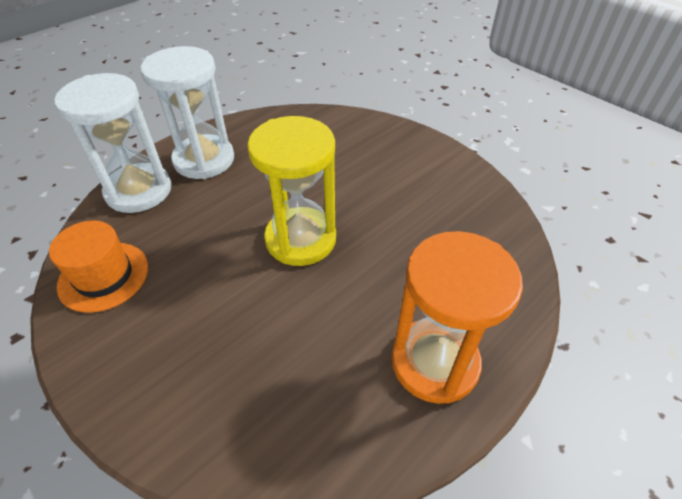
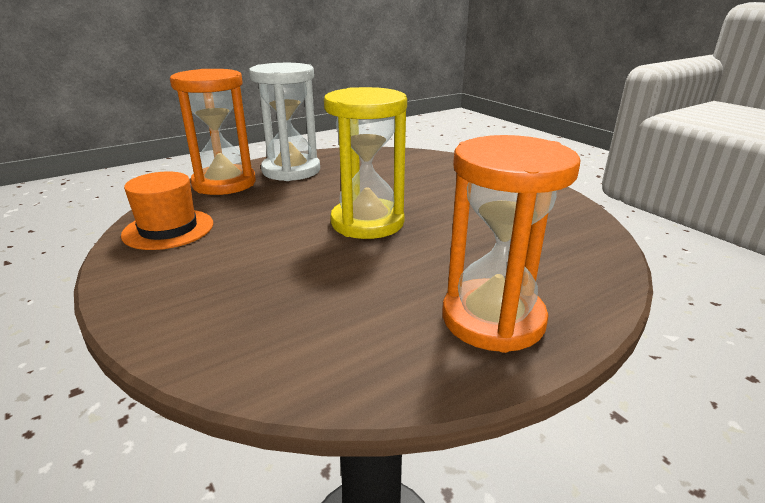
camera: 10 degrees right, 20 degrees down
(139, 191) = (224, 183): white hourglass -> orange hourglass

